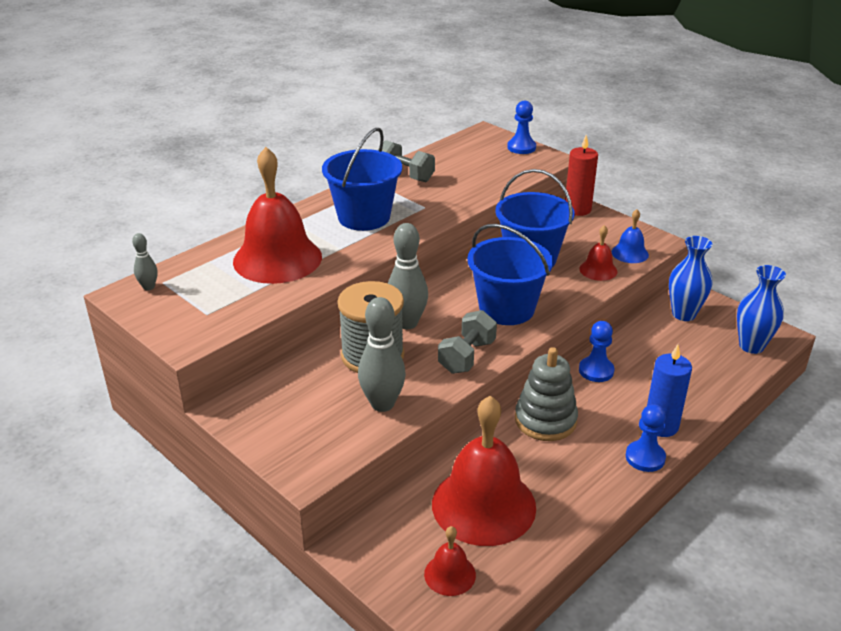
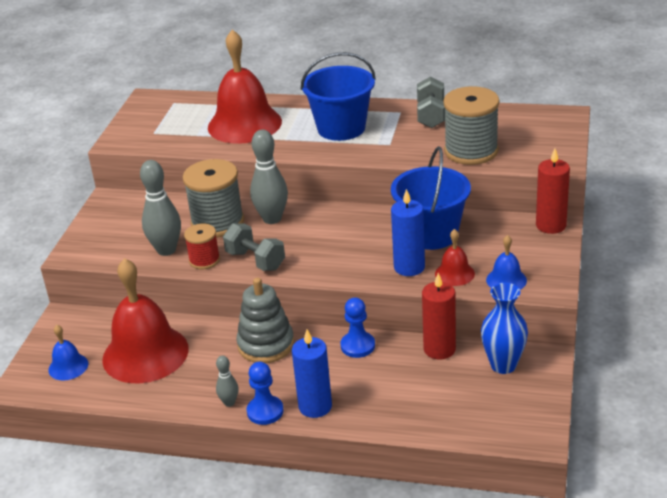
camera: 60 degrees right, 0 degrees up
(149, 287) = (163, 101): grey bowling pin -> grey bowling pin (229, 402)
(430, 386) = (204, 260): none -> red spool
(450, 574) = (68, 366): red bell -> blue bell
(466, 356) = (255, 260): grey dumbbell -> grey dumbbell turned 45 degrees clockwise
(486, 181) = (471, 151): none -> grey spool
(506, 309) = (339, 252): blue bucket -> none
(521, 147) = (561, 142): blue pawn -> none
(567, 285) = (409, 267): none -> blue candle
(638, 333) = (439, 349): none -> red candle
(751, 346) = (496, 423): blue vase -> none

